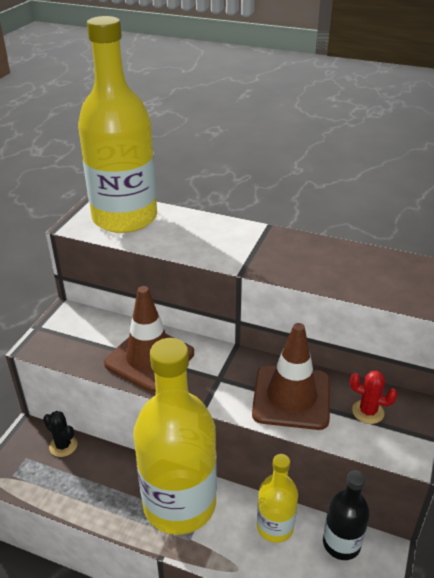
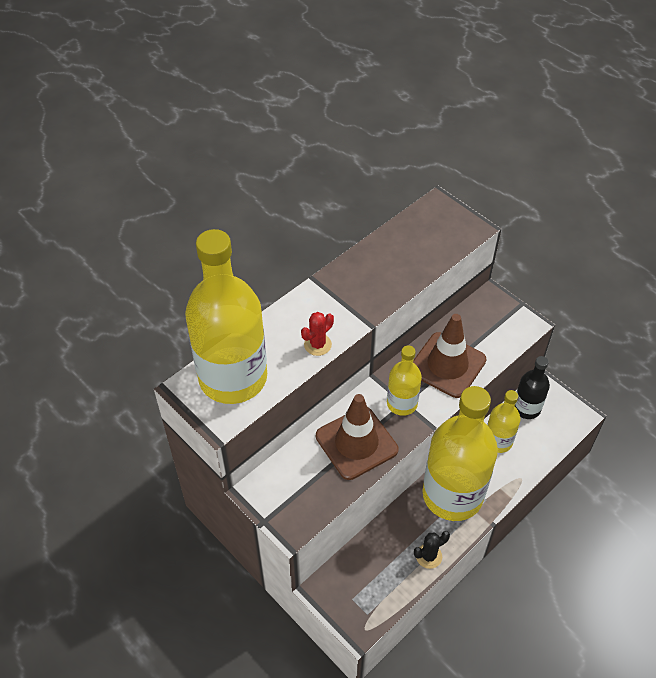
camera: 65 degrees left, 15 degrees up
(63, 445) = (353, 564): black cactus -> black cactus (428, 556)
(216, 376) = (402, 403): none -> yellow bottle
(368, 412) = (482, 327): red cactus -> red cactus (317, 345)

